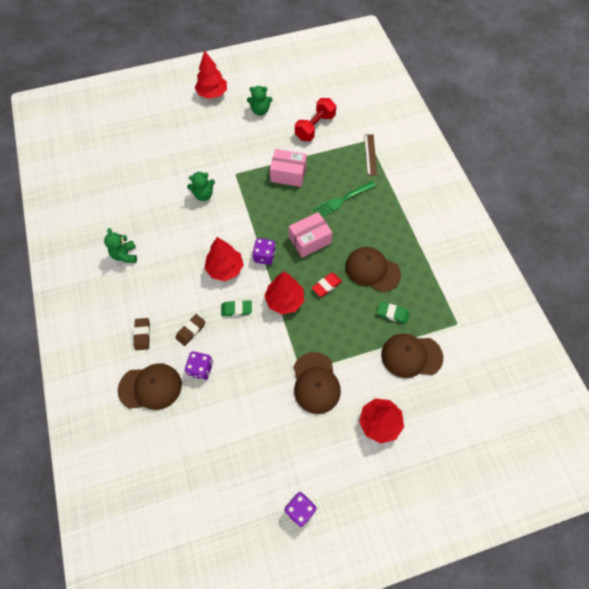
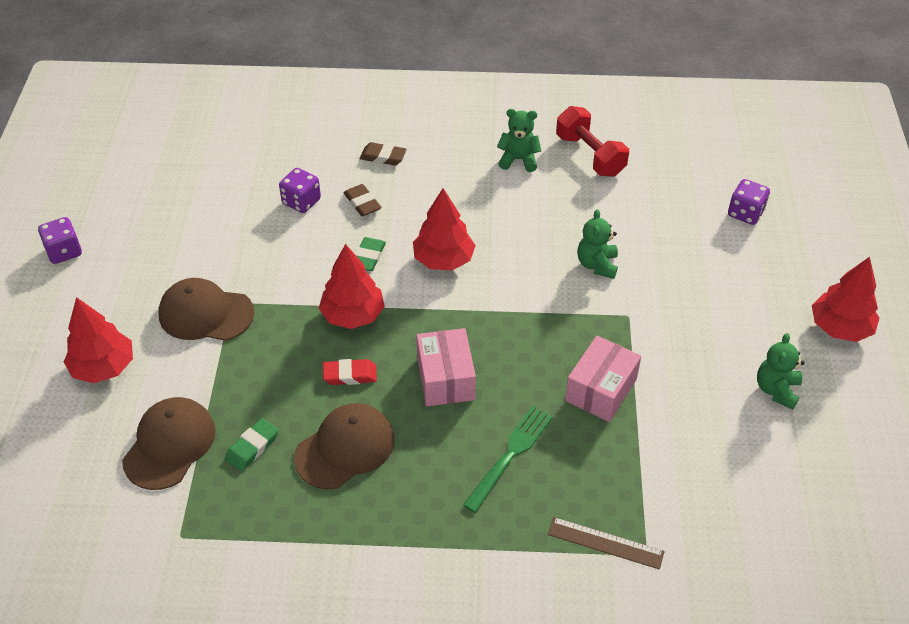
camera: 110 degrees right, 15 degrees down
(150, 387) = (306, 152): brown cap -> none
(264, 256) = (443, 311): purple dice -> purple dice (745, 213)
(315, 127) = (709, 468): red dumbbell -> red dumbbell (590, 155)
(326, 285) = (350, 375): red eraser -> red eraser turned 75 degrees counterclockwise
(342, 200) = (510, 455): green fork -> green fork turned 45 degrees clockwise

